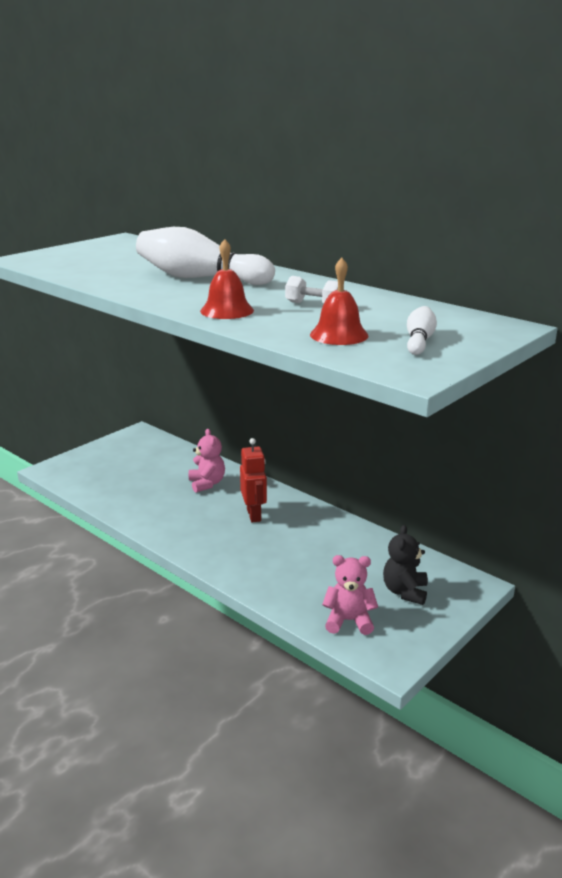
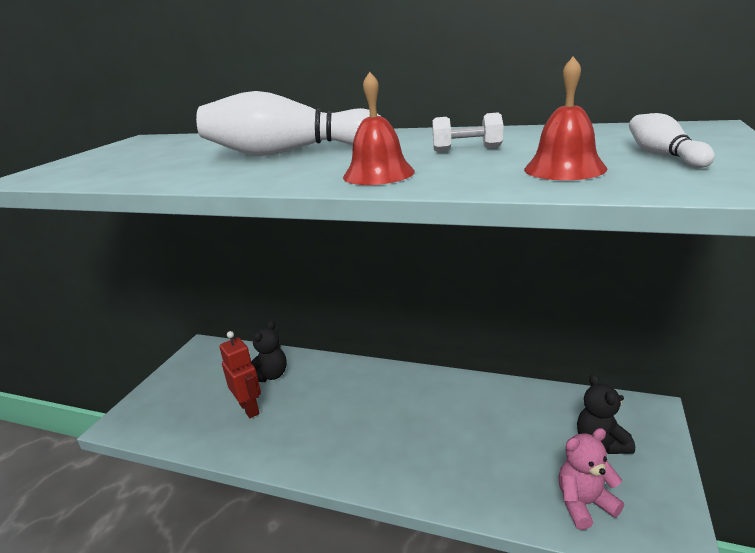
camera: 20 degrees left, 0 degrees up
(179, 469) = (270, 375): none -> black teddy bear
(207, 484) = (310, 384): pink teddy bear -> none
(254, 515) = (384, 404): red robot -> red robot (249, 408)

